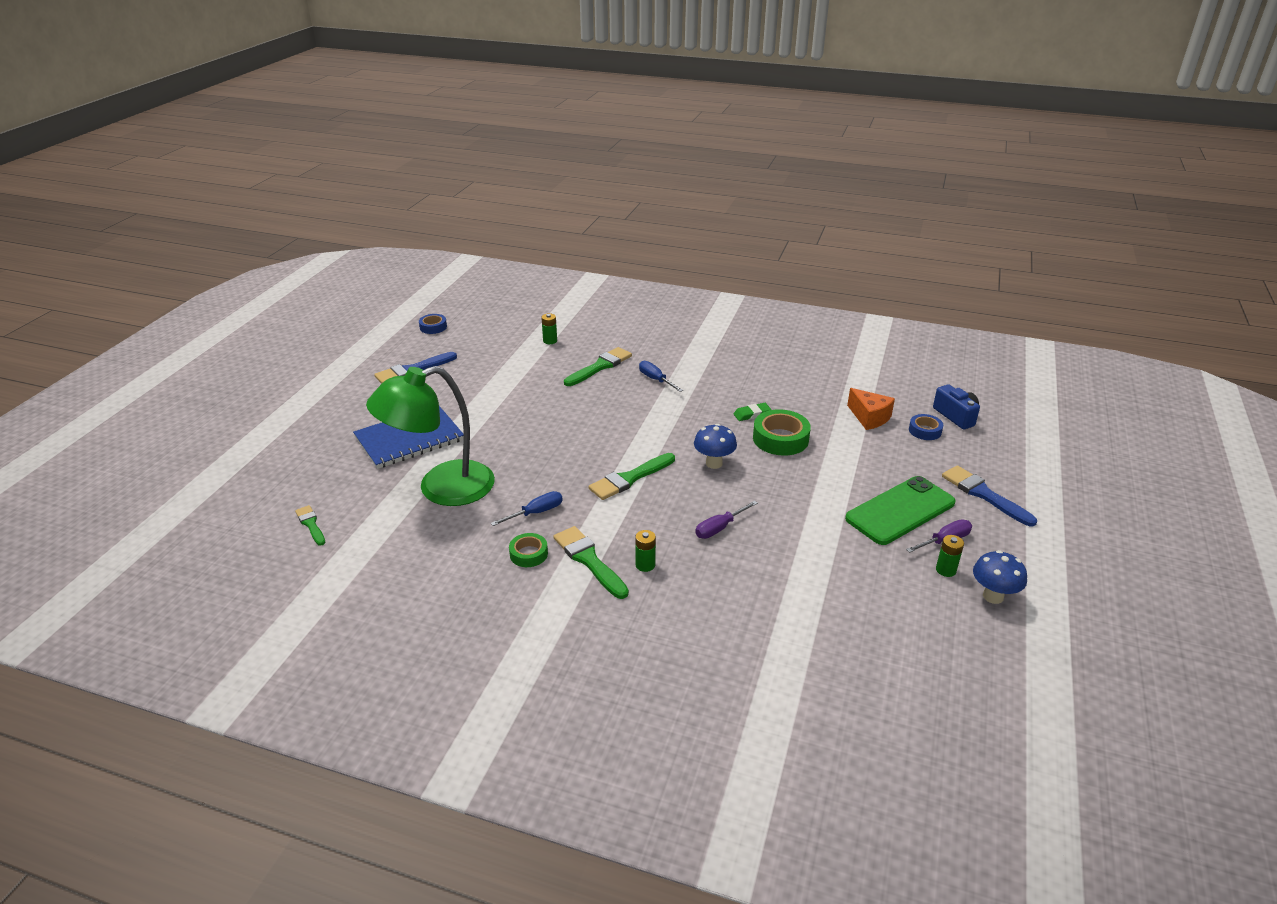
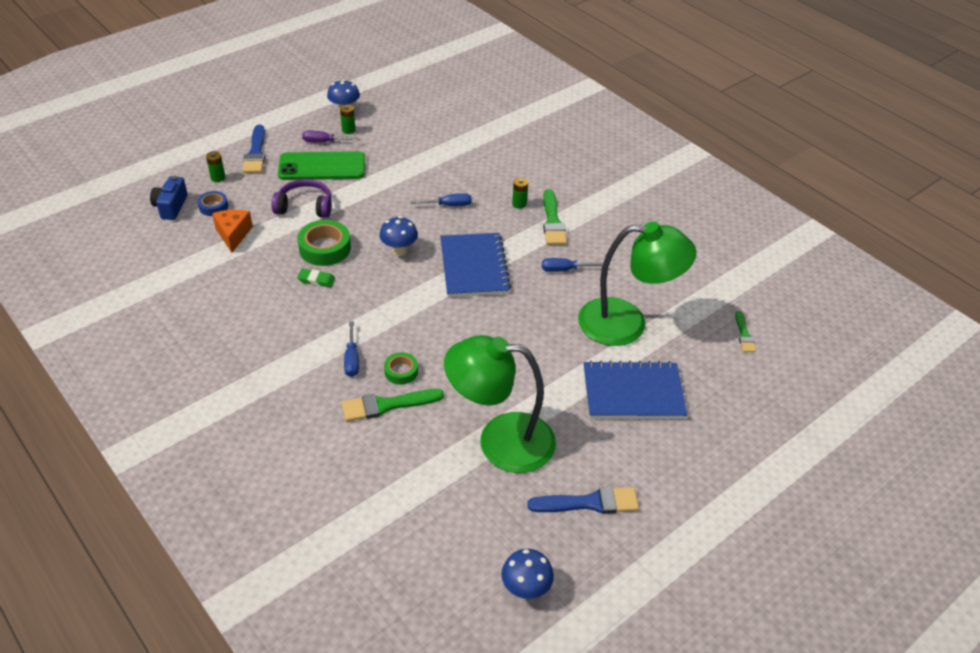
camera: 150 degrees left, 10 degrees up
(433, 327) = (525, 589): blue tape -> blue mushroom
(499, 377) = (500, 441): none -> green lamp
(528, 554) = (590, 242): green tape -> green tape (401, 371)
(550, 341) = (403, 479): green battery -> green battery (218, 178)
(630, 478) = (474, 267): green brush -> blue notebook
(719, 528) = (448, 205): purple screwdriver -> blue screwdriver
(851, 464) = (305, 206): none -> purple headphones

